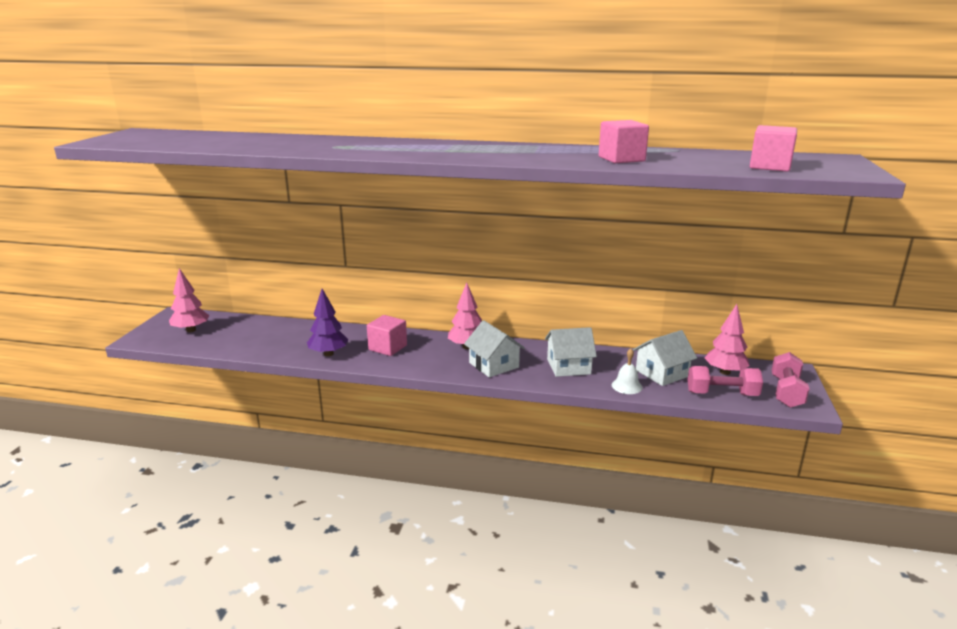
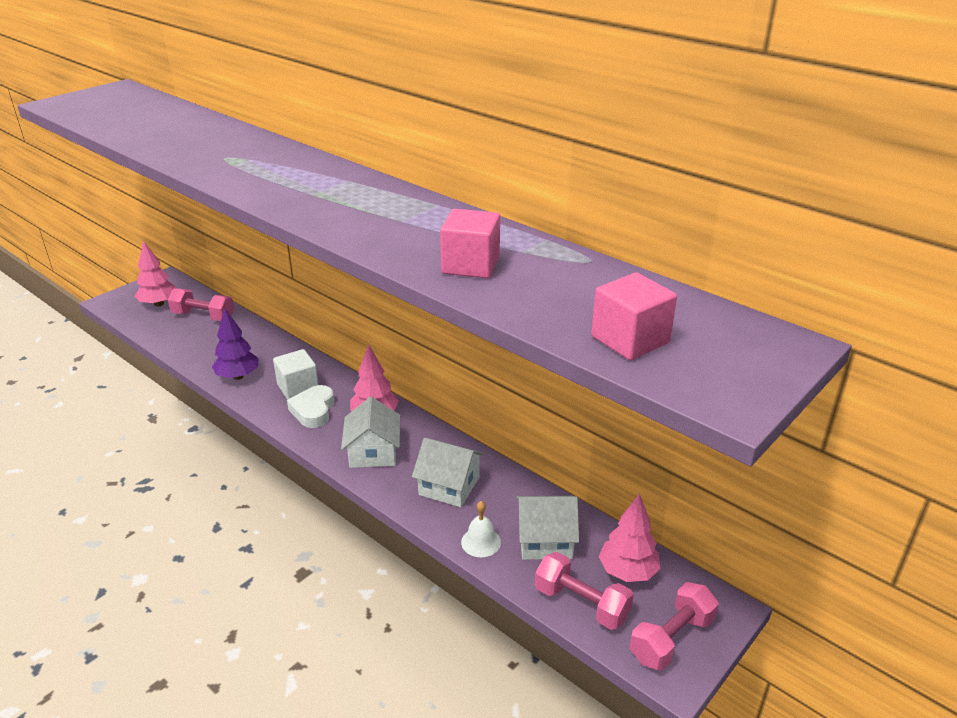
camera: 30 degrees right, 10 degrees up
(245, 328) = (203, 316): none -> pink dumbbell
(387, 347) = (298, 388): pink cube -> white cube
(418, 356) = (313, 410): none -> white heart

